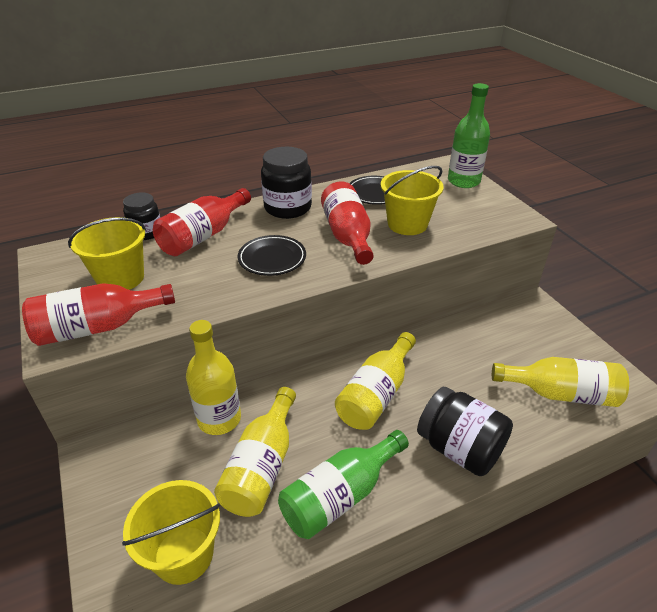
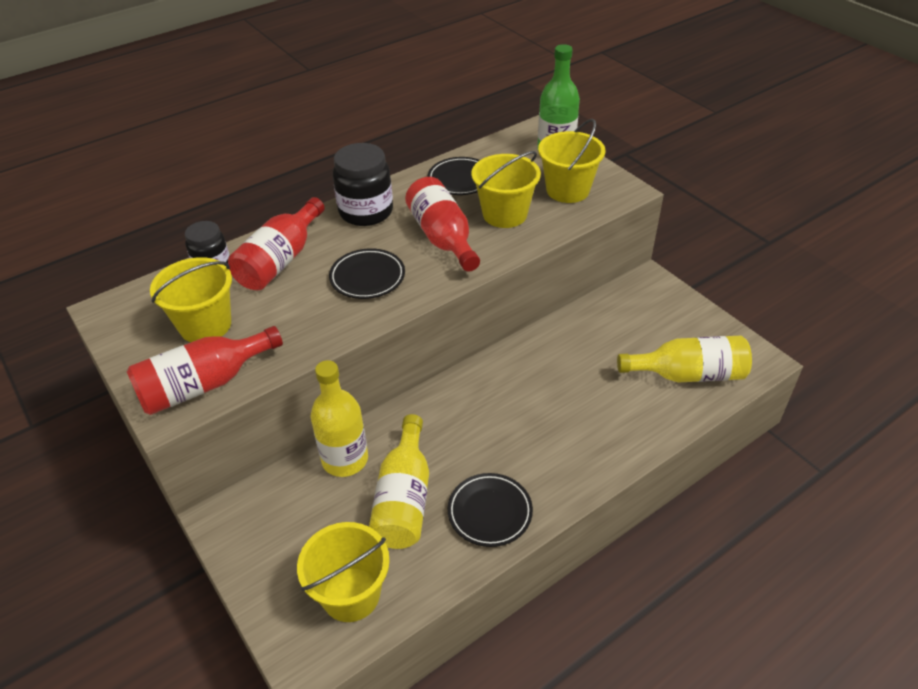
camera: 10 degrees left, 5 degrees up
(340, 495) = (490, 512): green bottle -> black plate
(376, 394) = (503, 406): yellow bottle -> none
(459, 448) = (597, 446): black jar -> none
(468, 212) = (567, 190): none -> yellow bucket

